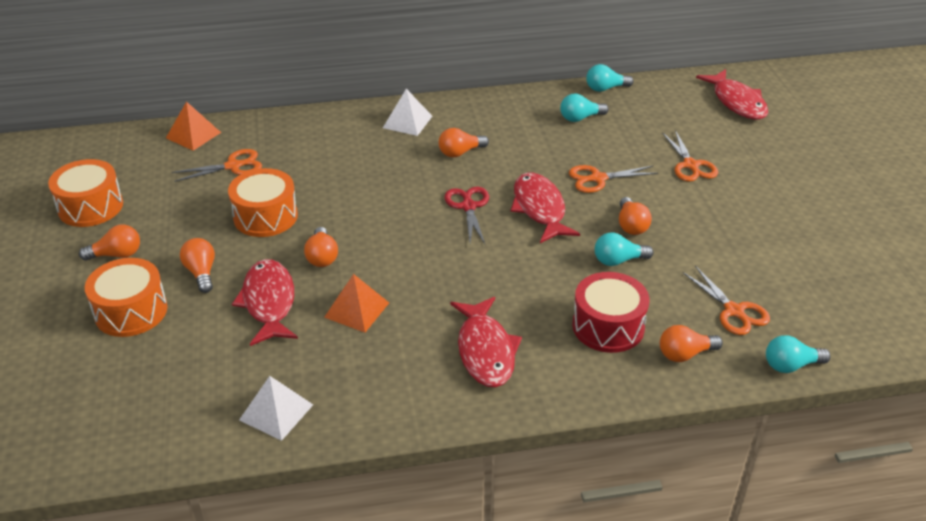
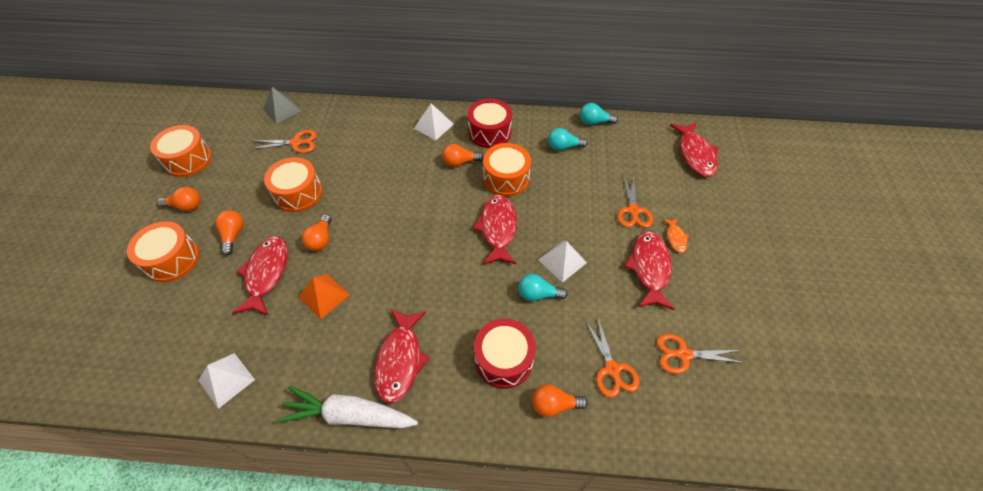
camera: 15 degrees right, 15 degrees up
(193, 135) = (282, 110): orange pyramid -> grey pyramid
(450, 412) = (348, 415): none -> white carrot
(468, 206) = (445, 215): red scissors -> none
(482, 117) = (489, 132): none -> red drum
(525, 159) = (506, 178): none -> orange drum
(597, 178) = (554, 209): orange scissors -> orange scissors (683, 354)
(631, 225) = (562, 261): orange light bulb -> white pyramid
(733, 215) = (649, 268): none -> red fish
(750, 182) = (675, 238): none -> orange fish
(790, 365) = (638, 440): turquoise light bulb -> none

